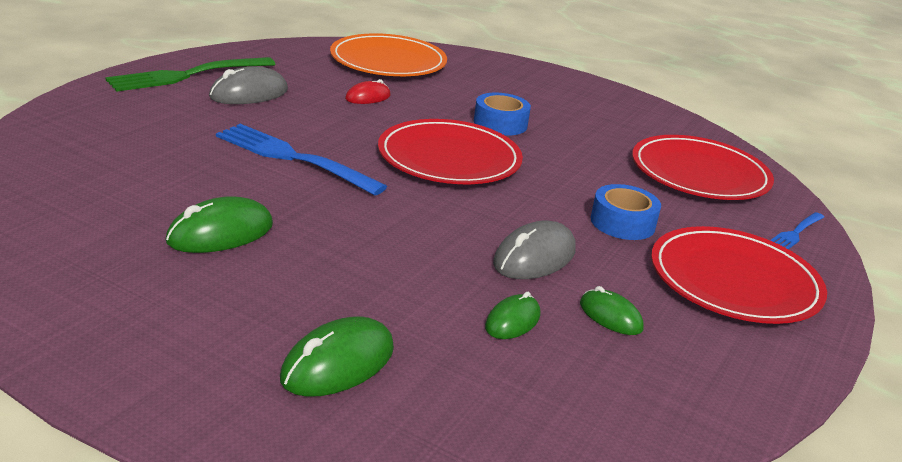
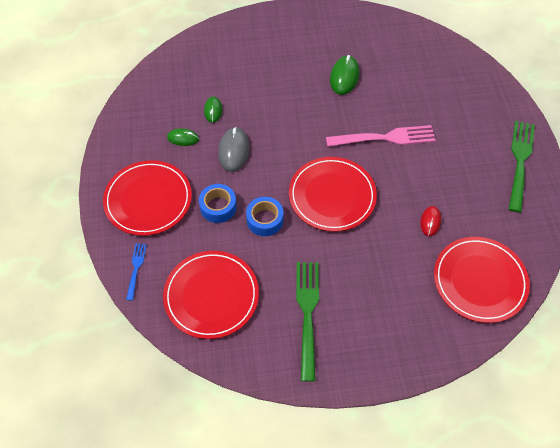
camera: 145 degrees right, 30 degrees up
(249, 94) = (474, 171): grey mouse -> none
(294, 158) = (384, 138): blue fork -> pink fork
(338, 364) = (245, 56): green mouse -> none
(388, 61) = (479, 281): orange plate -> red plate
(500, 123) = (346, 257): blue tape -> blue tape (265, 220)
(594, 120) = (308, 314): none -> green fork

